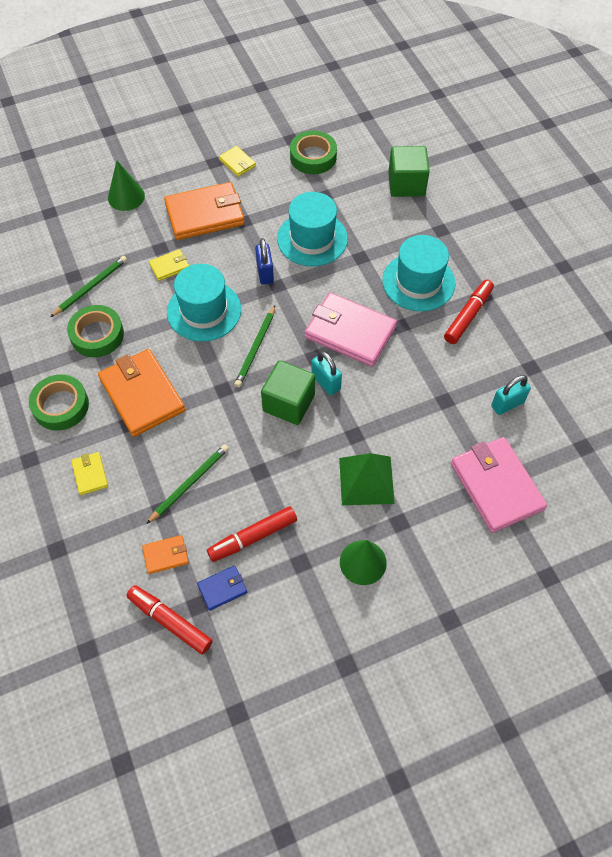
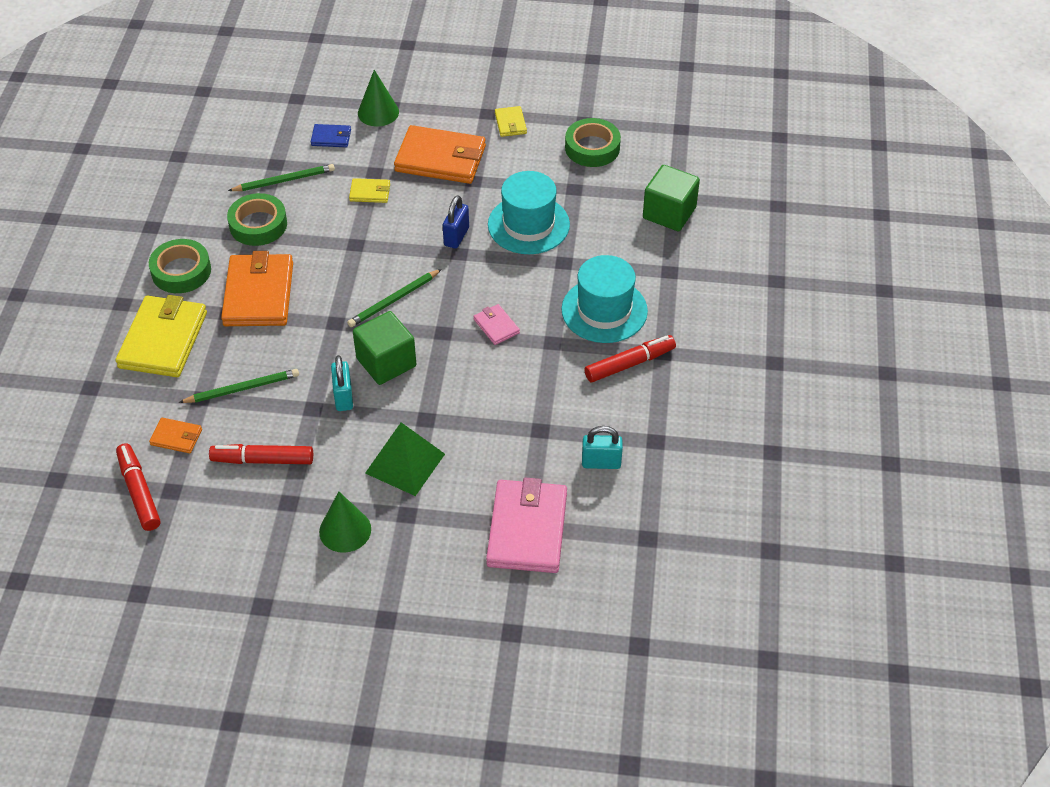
camera: 30 degrees right, 10 degrees down
(90, 474) = (163, 340): yellow wallet -> yellow wallet, size x2.13
(204, 311) = (371, 246): turquoise hat -> none
(222, 588) = (203, 488): blue wallet -> blue wallet (331, 137)
(326, 382) = (436, 360): turquoise padlock -> turquoise padlock (343, 397)
(350, 332) = (496, 326): pink wallet -> pink wallet, size x0.47

